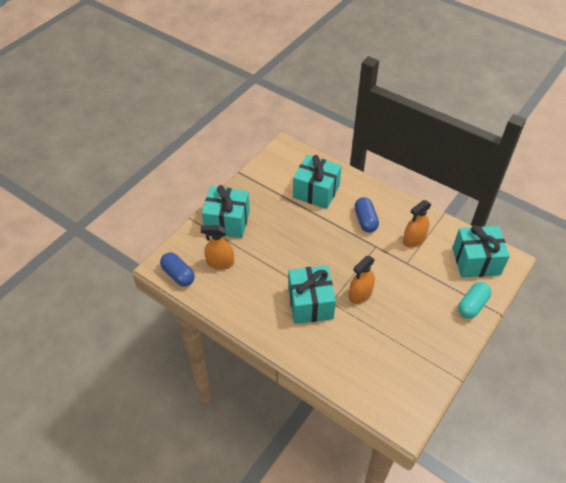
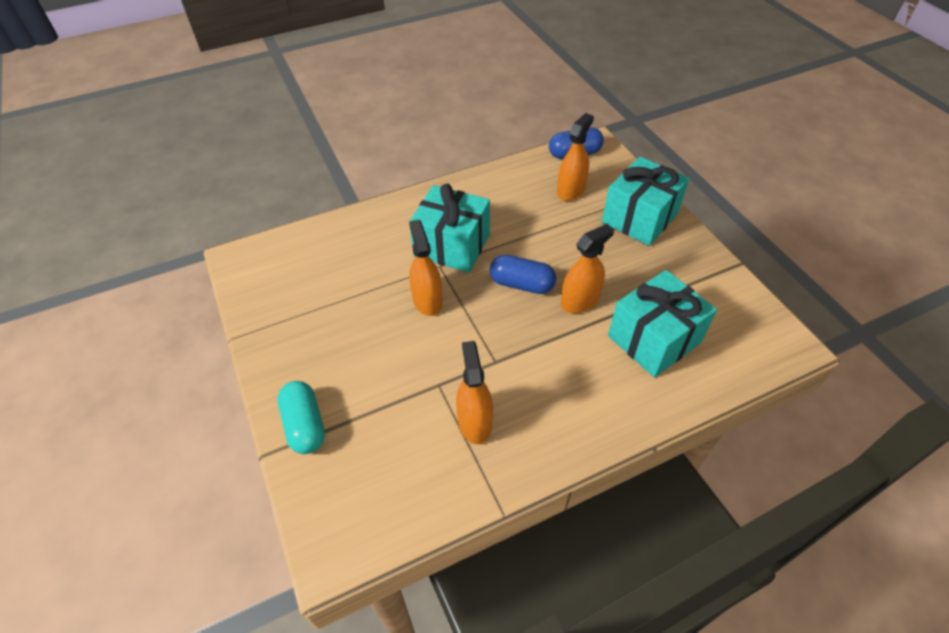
camera: 120 degrees right, 0 degrees up
(311, 227) = (580, 301): none -> orange spray bottle
(365, 220) = (555, 375): blue capsule -> blue capsule (522, 284)
(476, 261) = (370, 490): turquoise gift -> none

